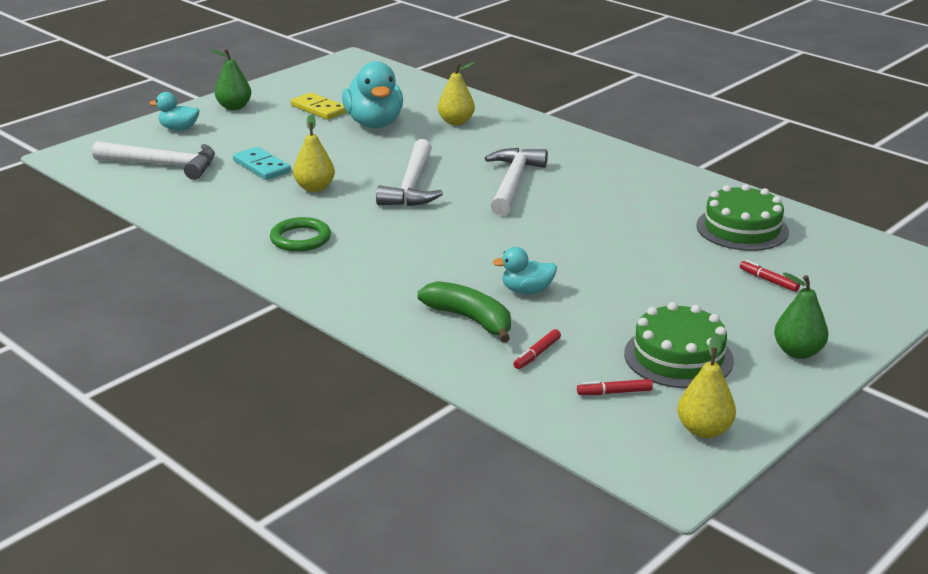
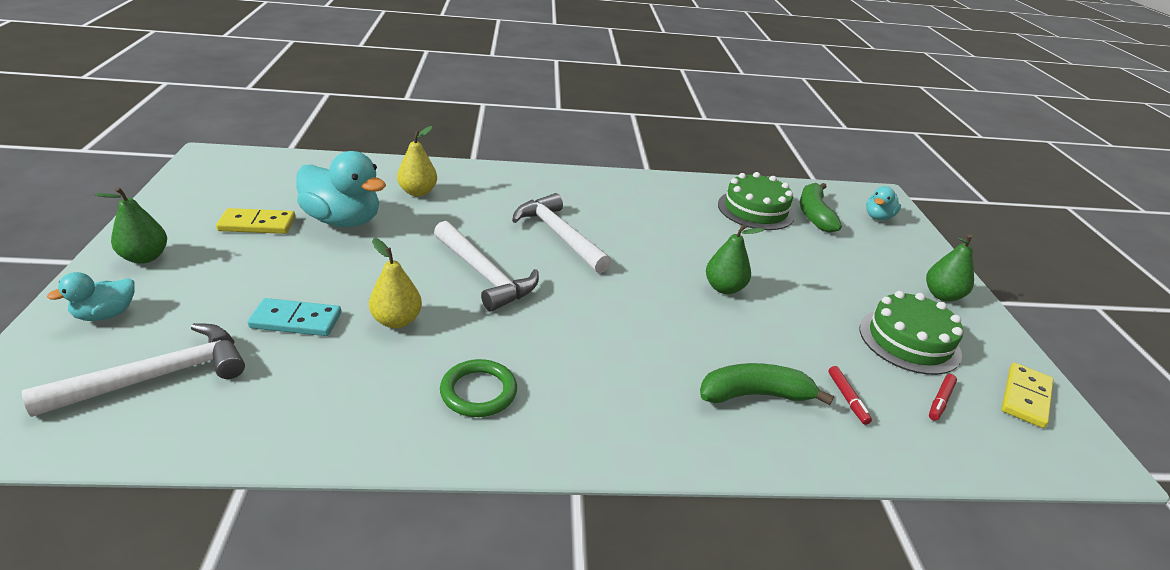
camera: 50 degrees left, 5 degrees up
(527, 291) = (739, 338): turquoise duck -> turquoise duck (878, 217)
(582, 262) = (724, 288): none -> green pear
(704, 430) = (1025, 397): yellow pear -> yellow domino
(768, 280) = (836, 245): red marker -> none
(803, 253) = (814, 214): none -> green banana

